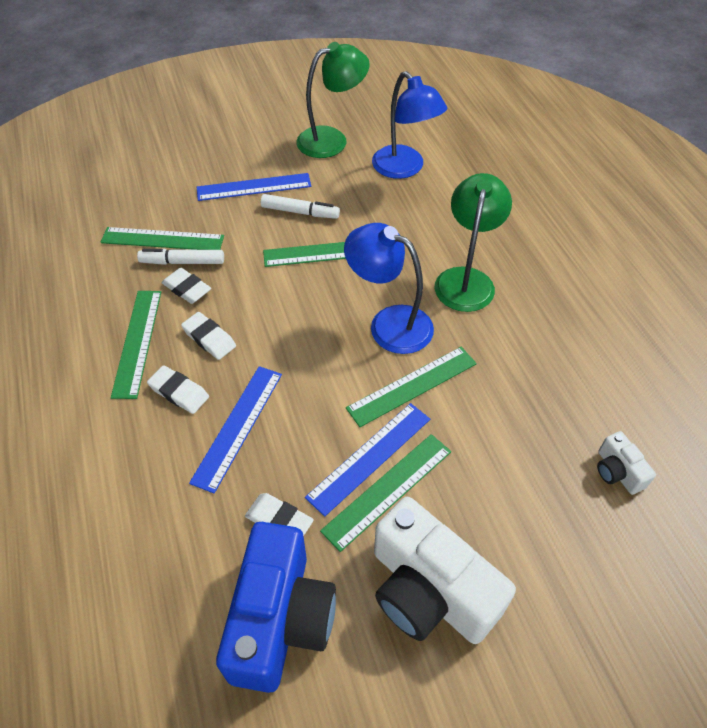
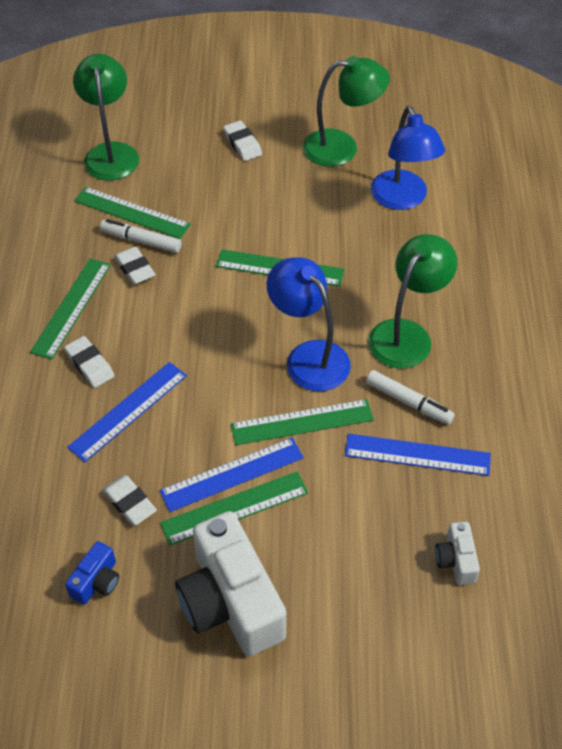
camera: 20 degrees right, 0 degrees up
(120, 192) = (111, 153): none -> green lamp
(209, 338) = (136, 322): white eraser -> white eraser (242, 144)
(254, 187) = (240, 180): blue ruler -> blue ruler (417, 455)
(280, 619) = (97, 581): blue camera -> blue camera, size x0.45
(300, 212) = (274, 219): white marker -> white marker (409, 402)

